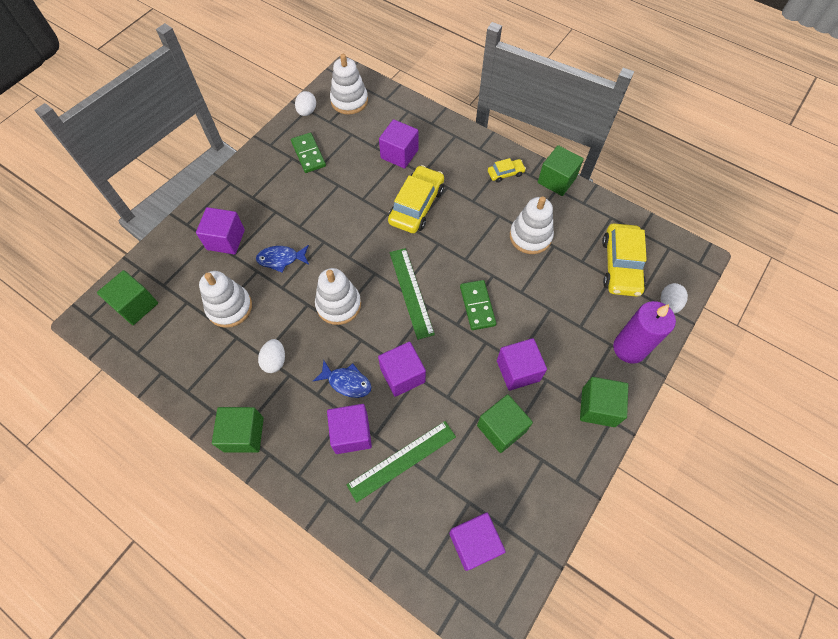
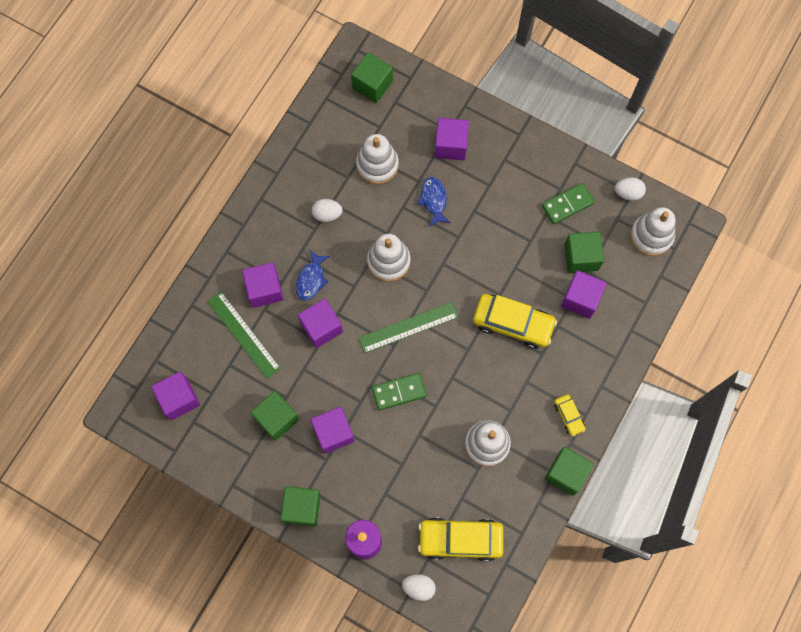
camera: 85 degrees right, 10 degrees up
(243, 434) = (259, 202): green cube -> green cube (581, 257)

